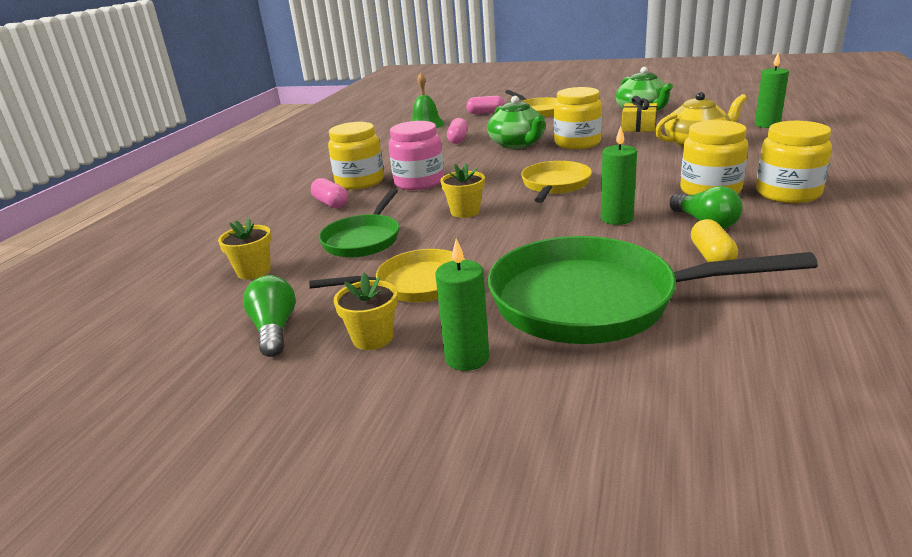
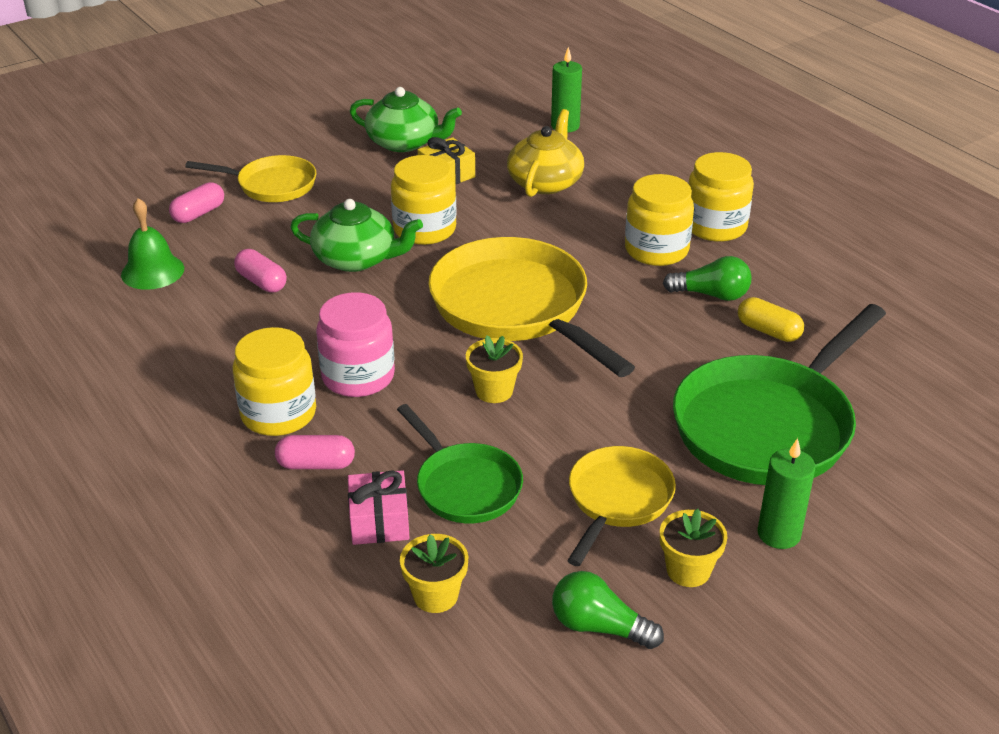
camera: 55 degrees left, 10 degrees up
(303, 233) = (379, 521): none -> pink gift
(555, 185) = (515, 308): yellow pan -> yellow pan, size x1.78
(616, 218) = (641, 325): green candle -> none

